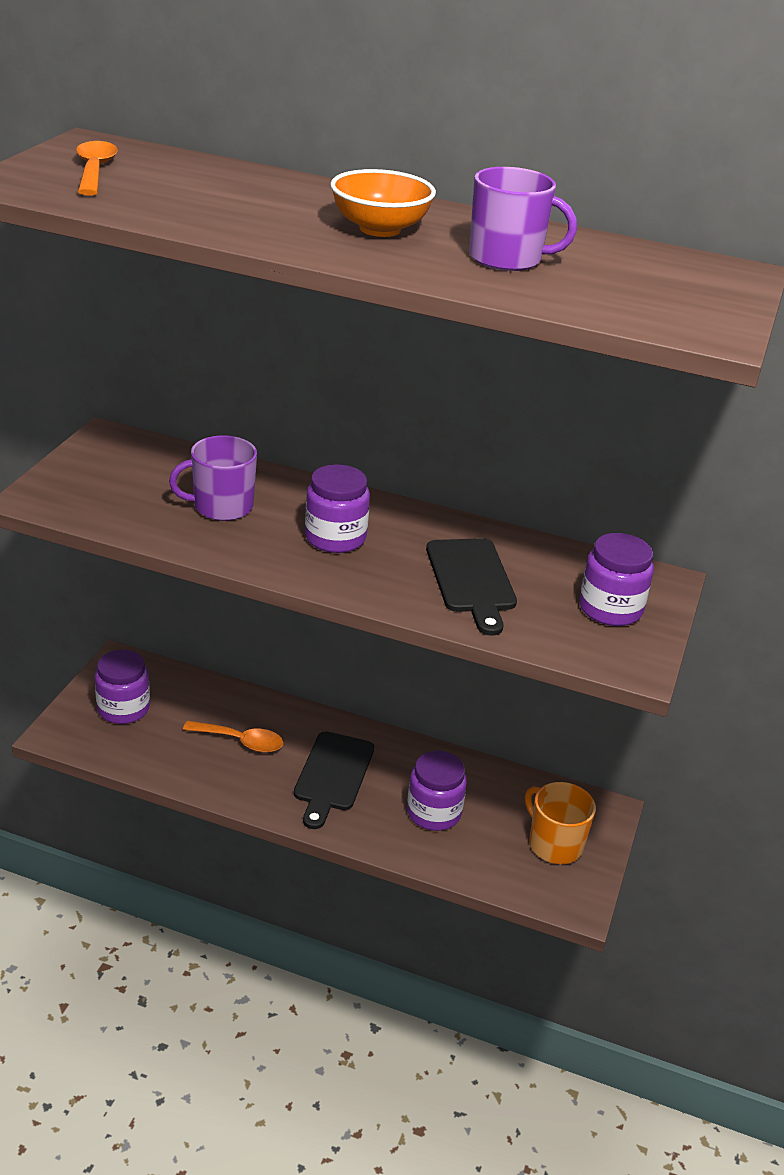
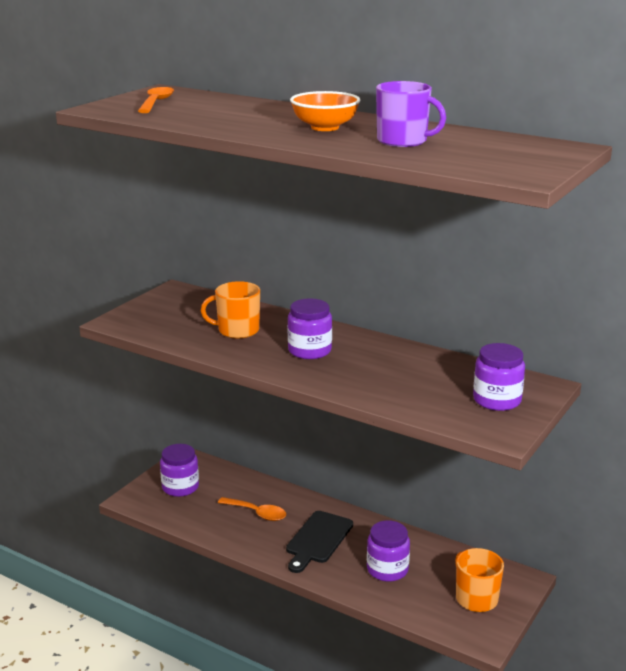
camera: 15 degrees right, 10 degrees down
(221, 506) = (237, 330): purple mug -> orange mug
(471, 580) = (398, 379): black cutting board -> none

